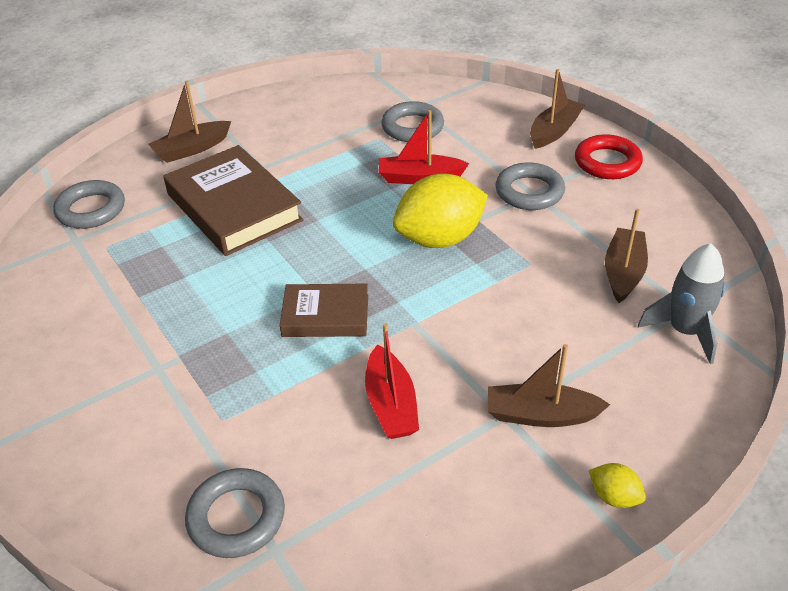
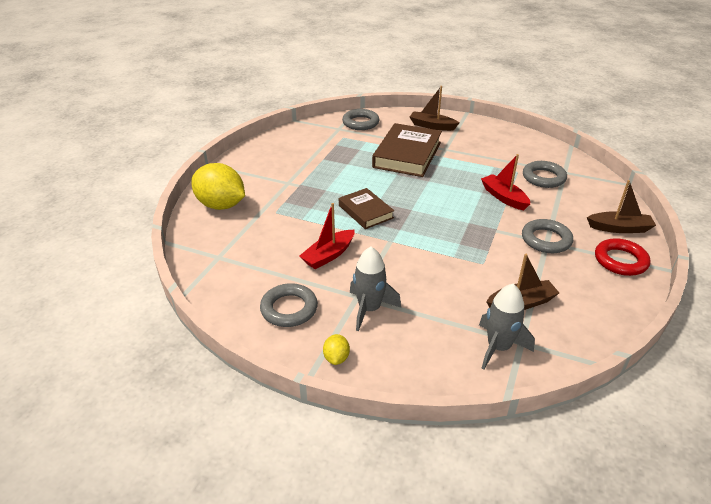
camera: 55 degrees right, 5 degrees down
(236, 517) = (227, 239): grey ring -> grey ring (289, 309)
(439, 239) = (463, 223): yellow lemon -> yellow lemon (221, 205)
(540, 415) = (369, 309): brown boat -> grey rocket

